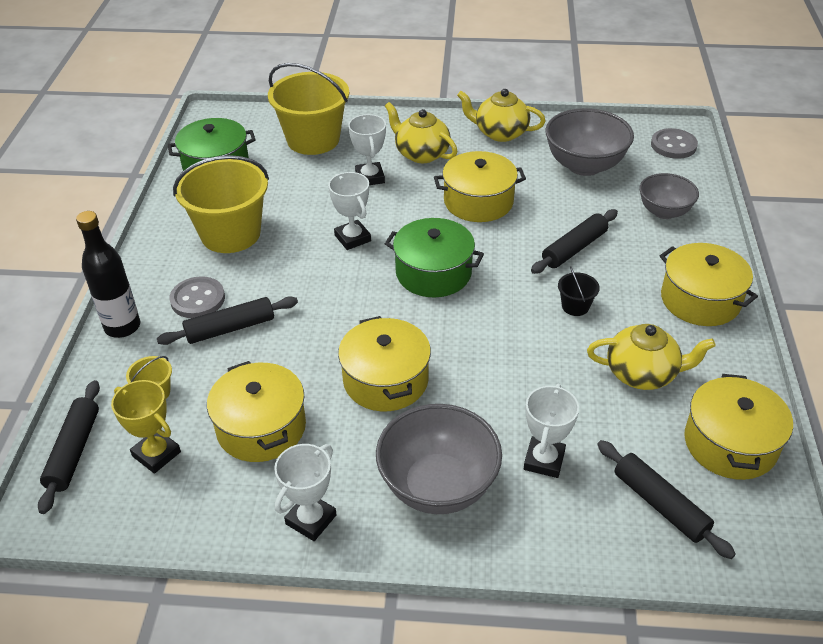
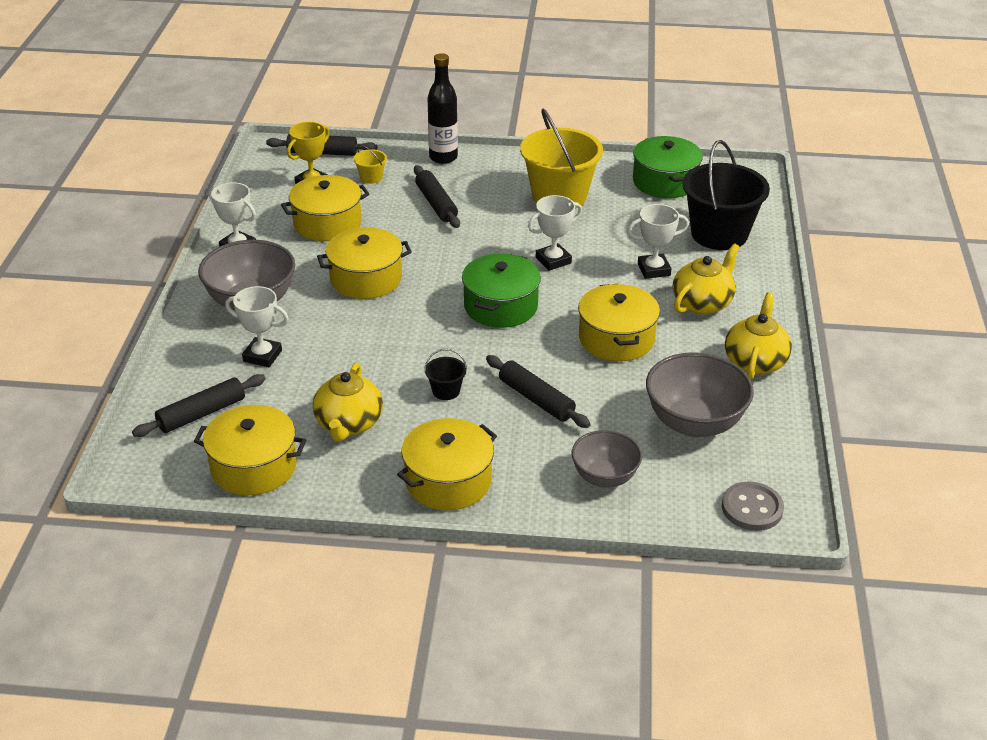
camera: 90 degrees right, 5 degrees down
(198, 299) = (472, 187): grey button -> none
(313, 139) = (719, 234): yellow bucket -> black bucket

